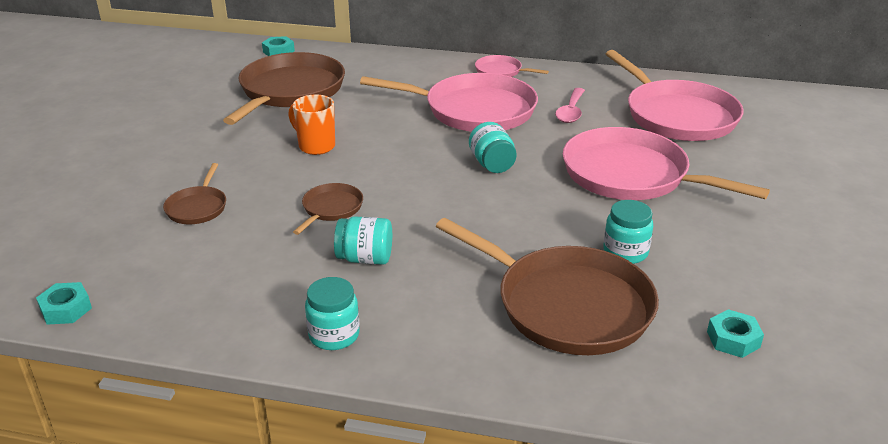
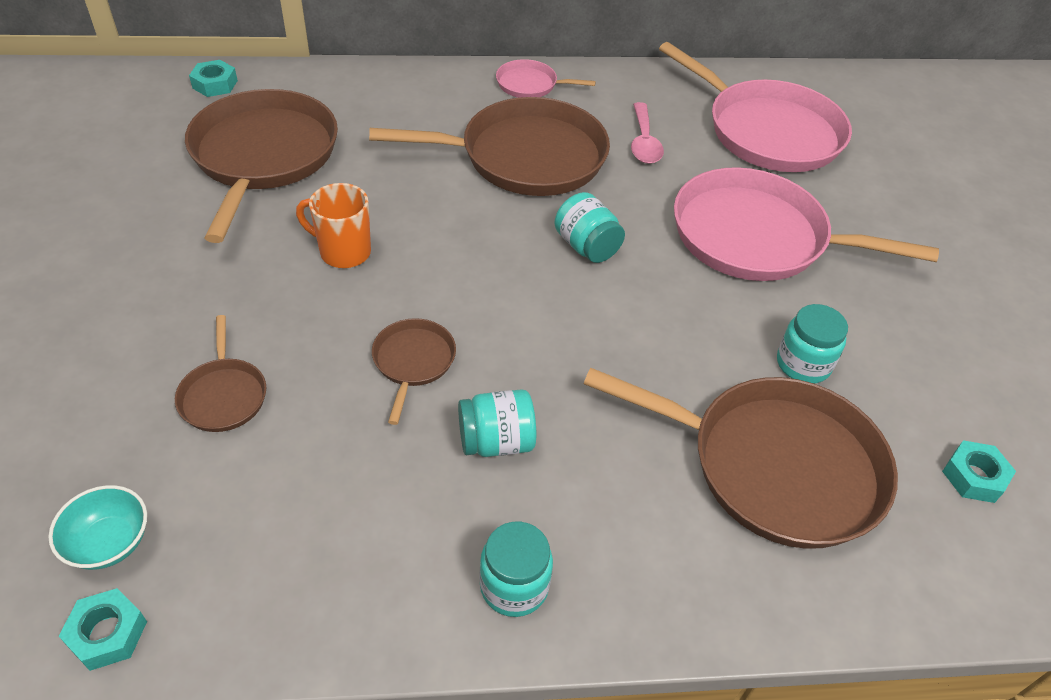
camera: 20 degrees left, 15 degrees up
(90, 267) = (109, 542): none -> turquoise bowl
(474, 110) = (525, 157): pink pan -> brown pan

